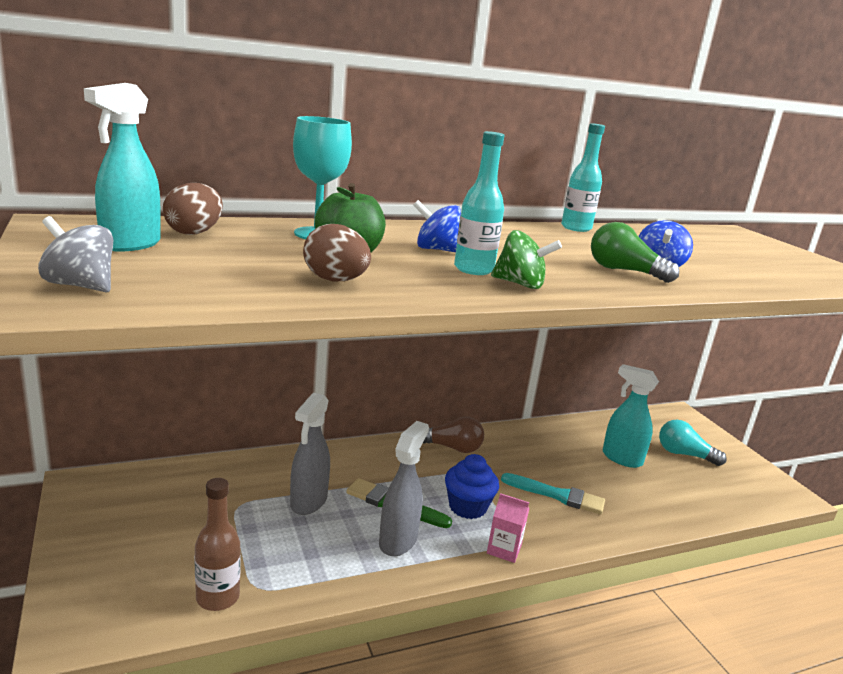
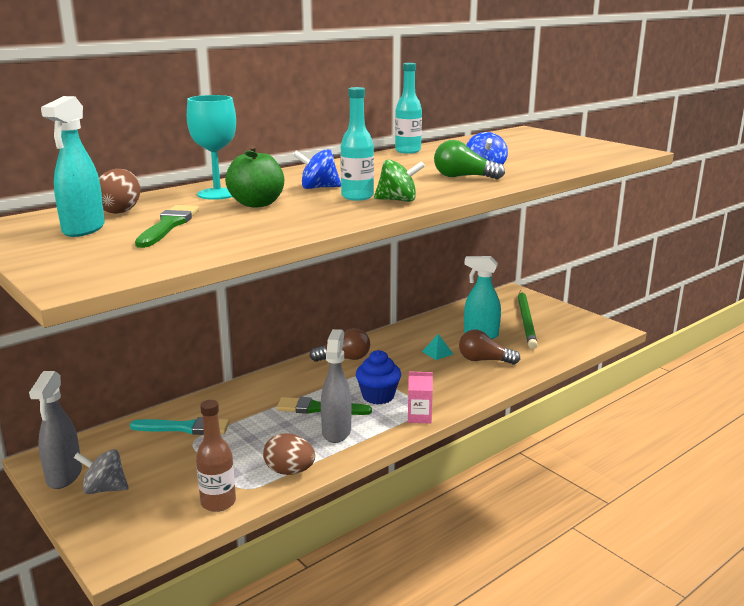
camera: 15 degrees left, 0 degrees up
(80, 285) = (88, 263): grey spinning top -> grey spinning top (104, 489)
(223, 259) = (168, 225): none -> green brush
(308, 502) = (249, 424): grey spray bottle -> grey spray bottle (64, 476)
(335, 280) = (266, 224): brown egg -> brown egg (289, 471)
(557, 495) = (443, 372): turquoise brush -> turquoise brush (185, 428)
(561, 468) = (437, 352): none -> turquoise pyramid
(613, 493) = (484, 360): none -> brown light bulb
(684, 454) = (526, 321): turquoise light bulb -> green pencil

